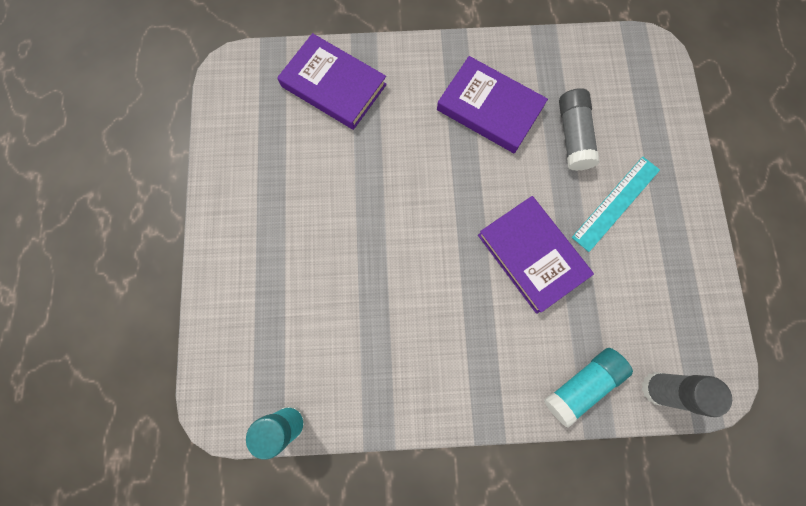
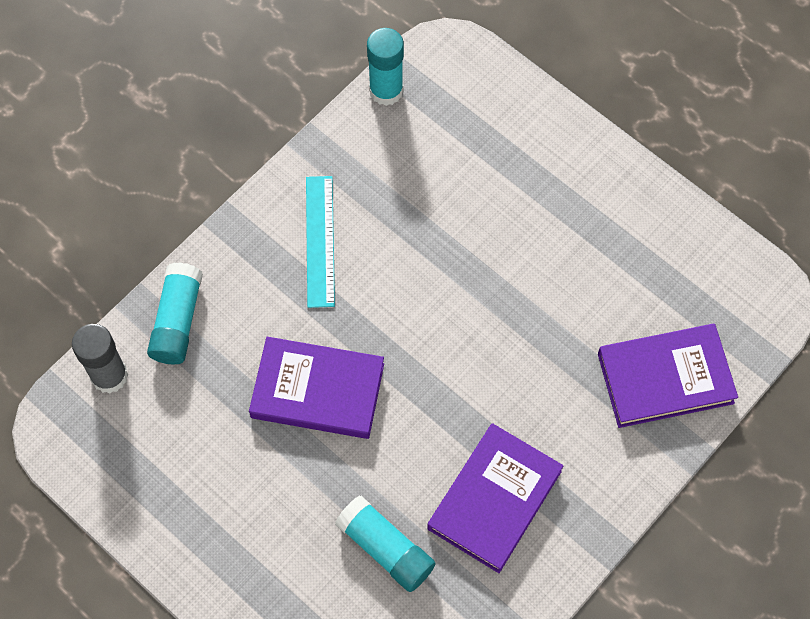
camera: 135 degrees right, 10 degrees down
(490, 108) = (495, 500): purple book -> purple book turned 45 degrees counterclockwise
(573, 136) = (385, 548): grey glue stick -> turquoise glue stick
(616, 203) = (283, 515): turquoise ruler -> turquoise ruler (320, 241)

